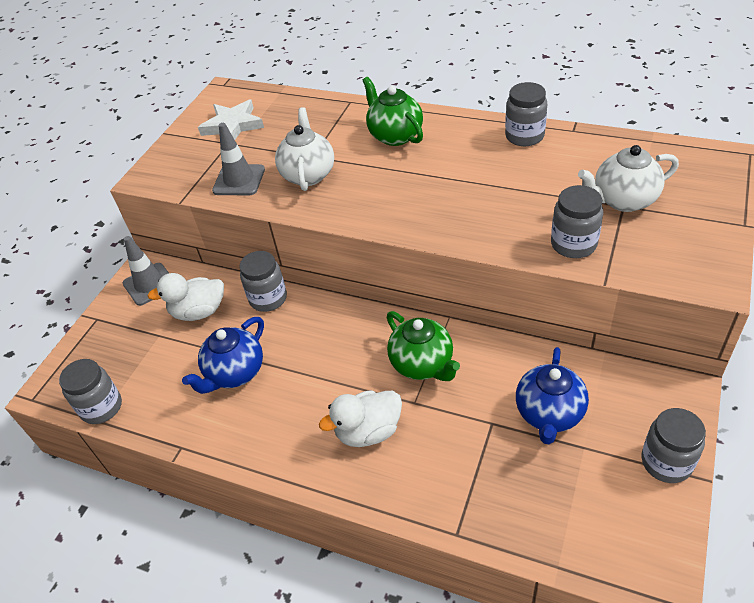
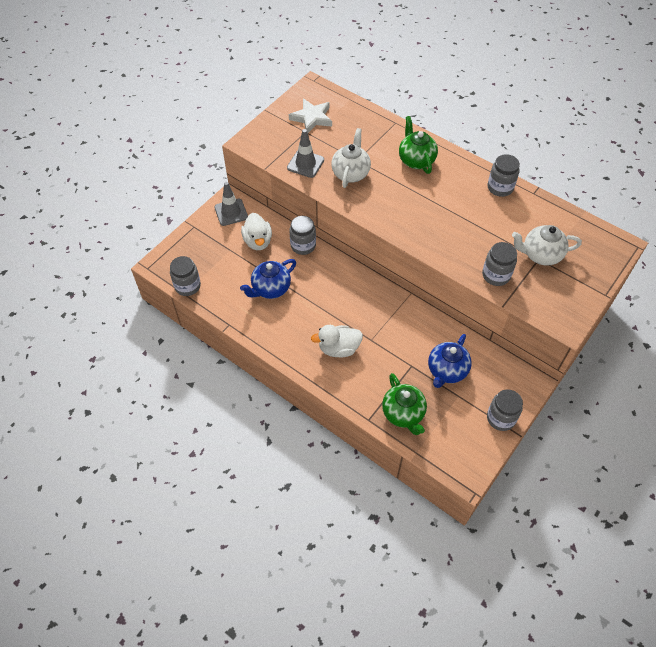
camera: 10 degrees right, 10 degrees up
(199, 312) = (258, 241): white duck -> white duck turned 105 degrees counterclockwise
(422, 364) = (384, 318): green teapot -> green teapot (403, 414)

